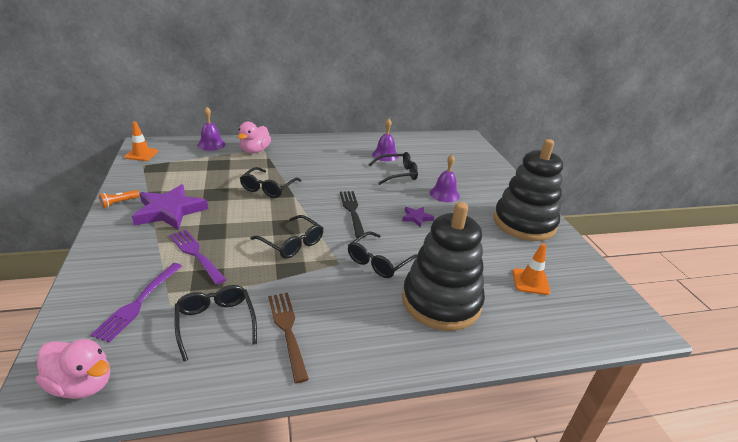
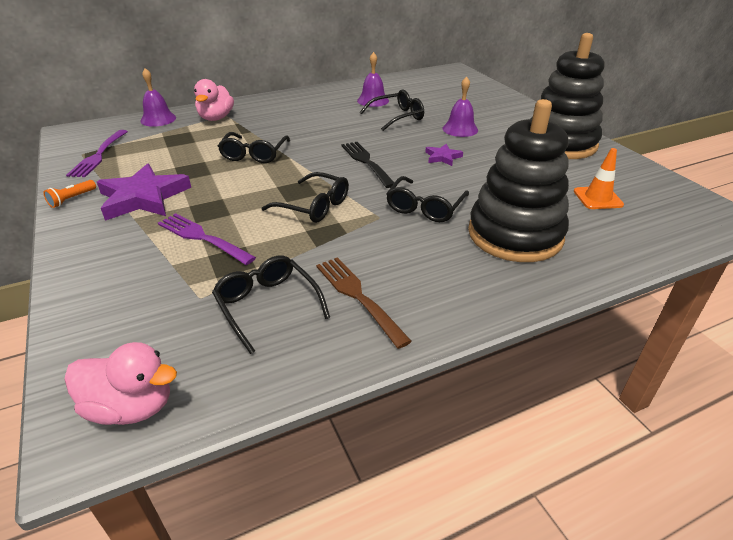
camera: 10 degrees left, 5 degrees up
(139, 302) = (157, 302): purple fork -> purple fork (99, 155)
(141, 154) = (73, 142): orange traffic cone -> none

